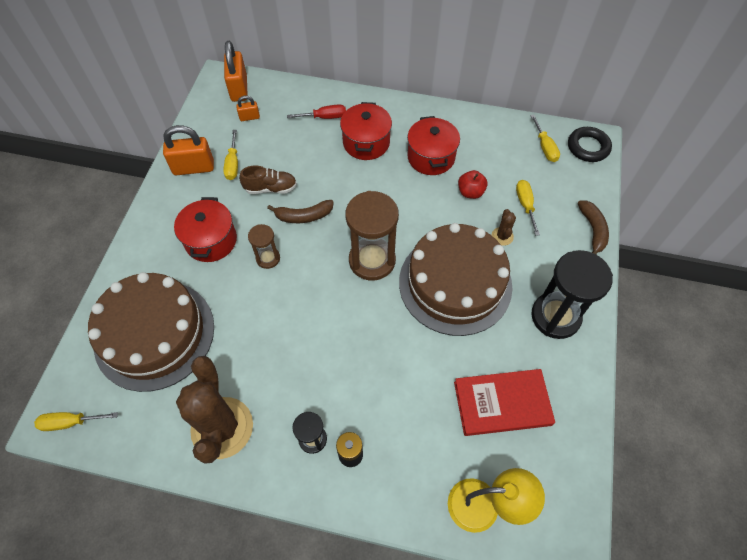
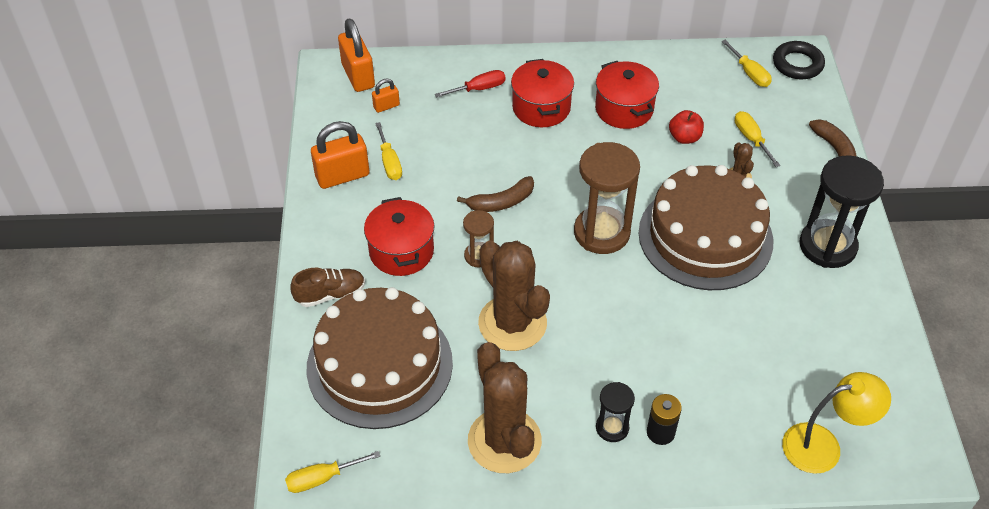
camera: 15 degrees left, 10 degrees down
(270, 188) = (448, 180): brown shoe -> brown shoe (330, 294)
(270, 323) = (512, 323): none -> brown cactus
(502, 403) = (803, 344): red book -> none

